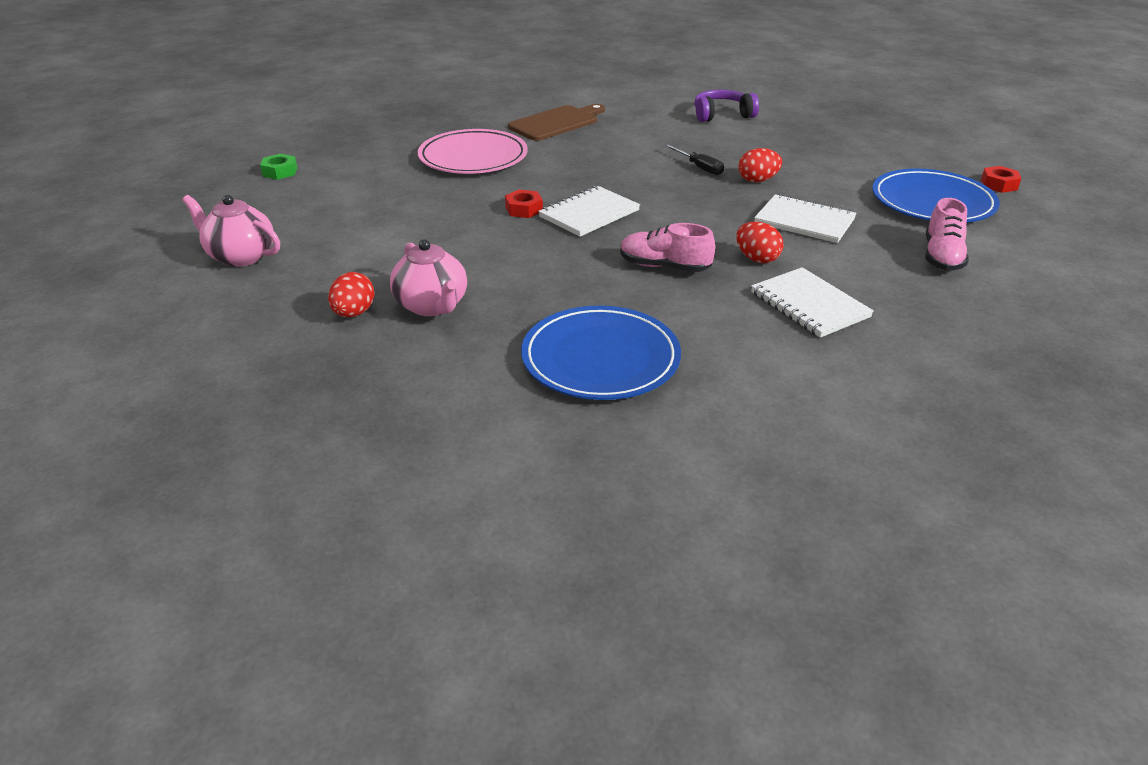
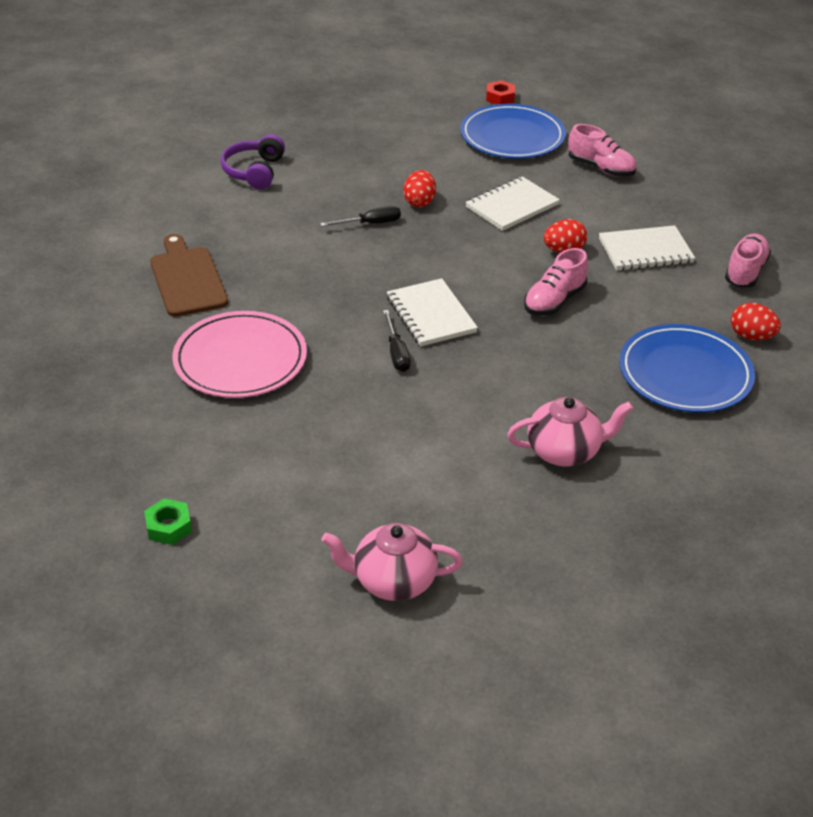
camera: 70 degrees left, 5 degrees up
(241, 256) = (393, 581): pink teapot -> pink teapot turned 45 degrees clockwise
(354, 313) = (557, 506): red egg -> red egg (751, 336)
(524, 209) = (396, 353): red nut -> black screwdriver
(841, 378) = (745, 272): none -> pink shoe

